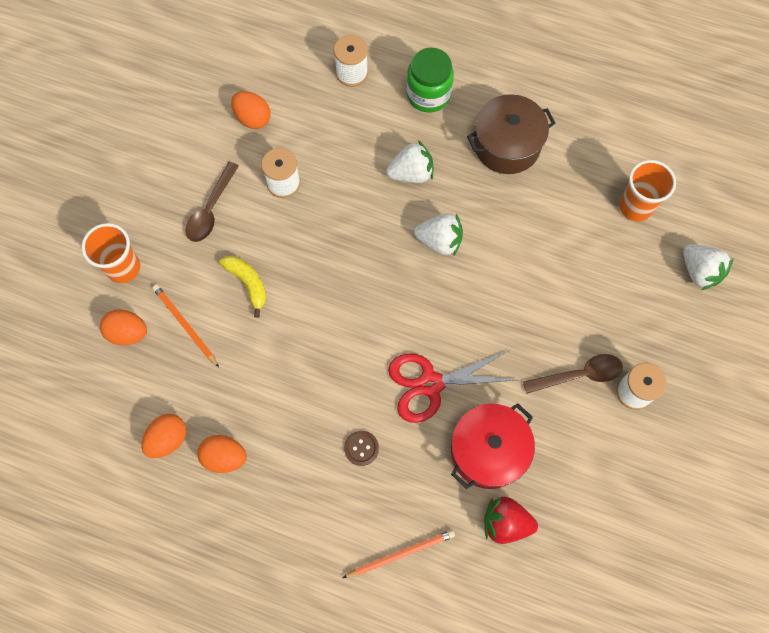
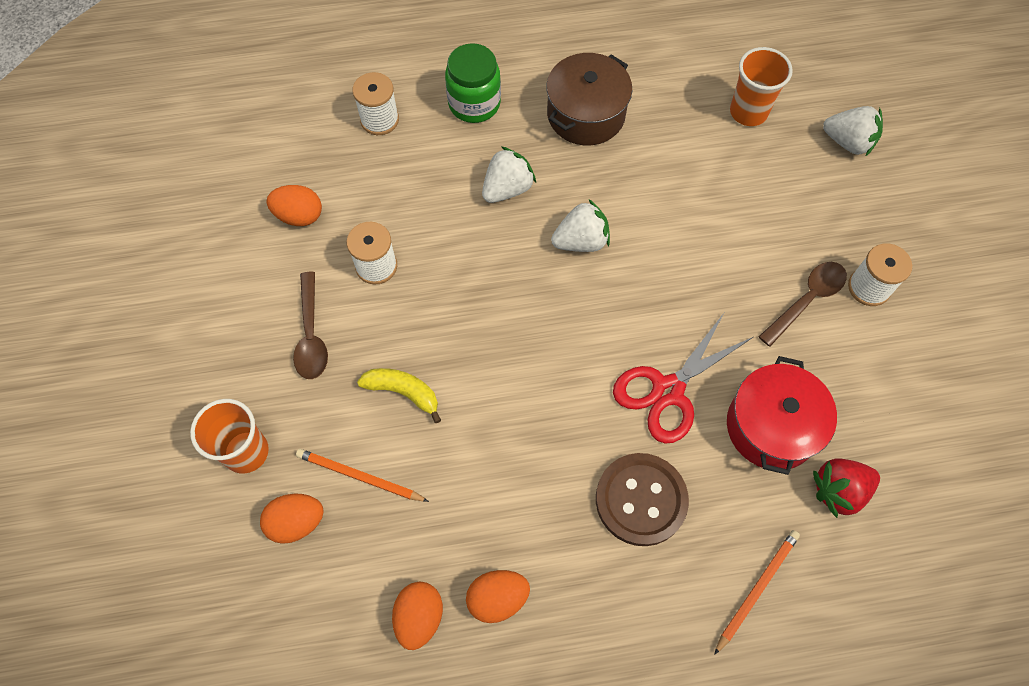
camera: 30 degrees left, 5 degrees down
(361, 448) = (641, 500): brown button -> brown button, size x2.10

